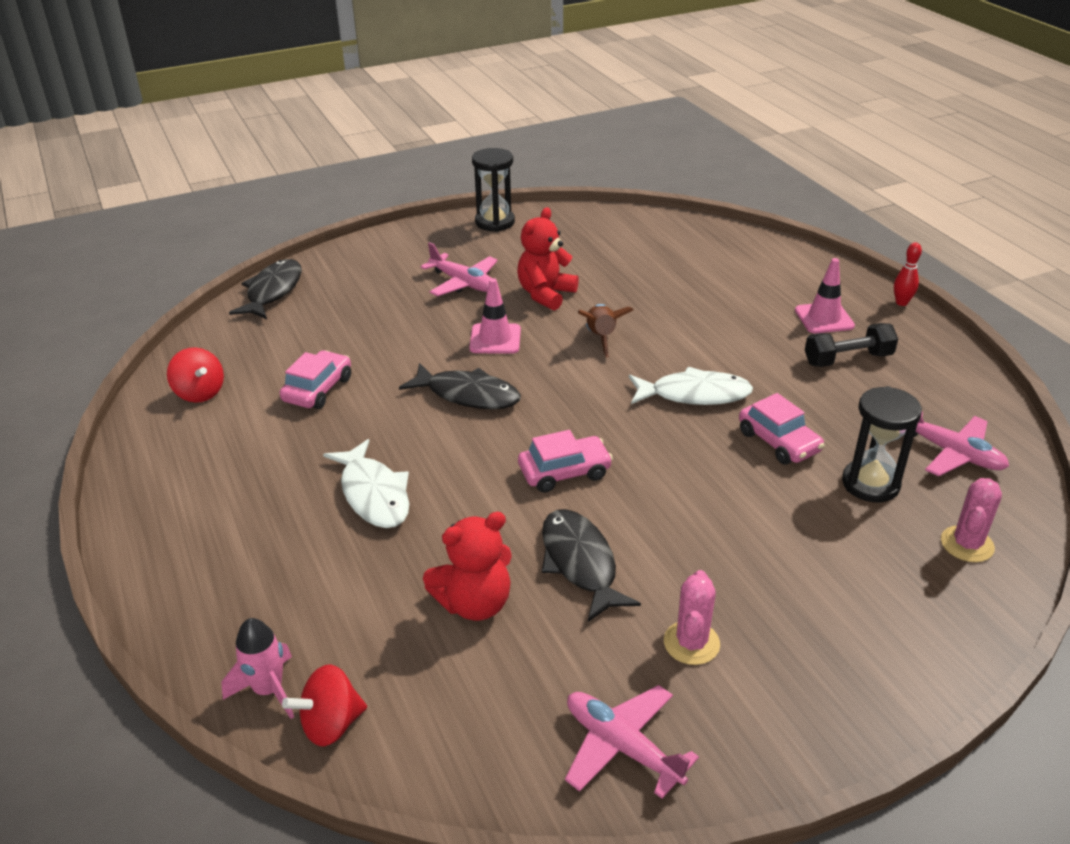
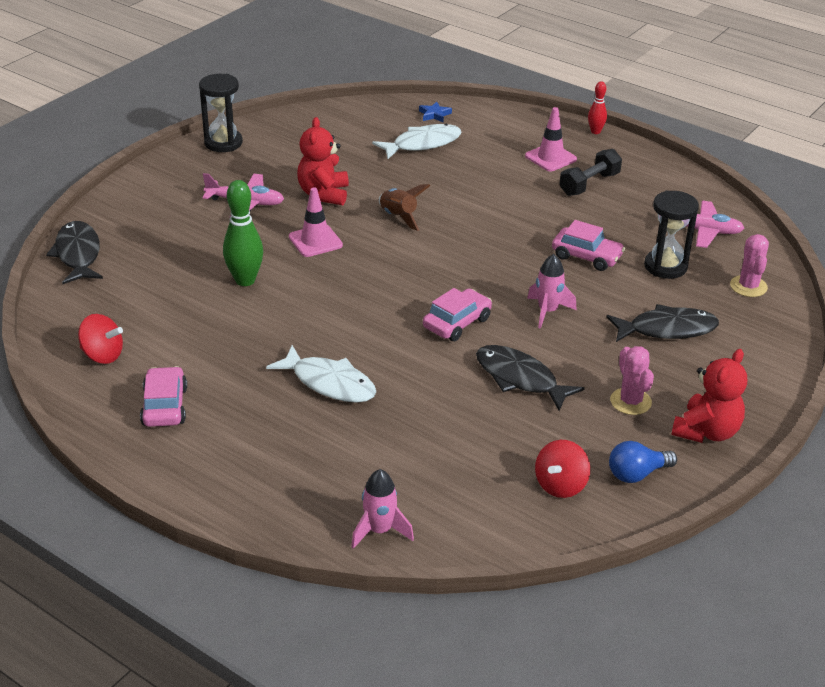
camera: 30 degrees left, 0 degrees up
(318, 389) = (205, 322): pink car -> pink car (164, 406)
(331, 724) = (443, 533): red spinning top -> red spinning top (560, 485)
(392, 359) = (245, 280): none -> green bowling pin
(468, 395) = (333, 290): black fish -> black fish (667, 329)
(474, 603) = (471, 428): red teddy bear -> red teddy bear (706, 431)
(622, 746) = (637, 474): pink plane -> blue light bulb
(679, 492) = (548, 311): none -> pink rocket
(694, 394) = (503, 240): white fish -> white fish (422, 144)
(729, 243) = (434, 115): none -> blue star

